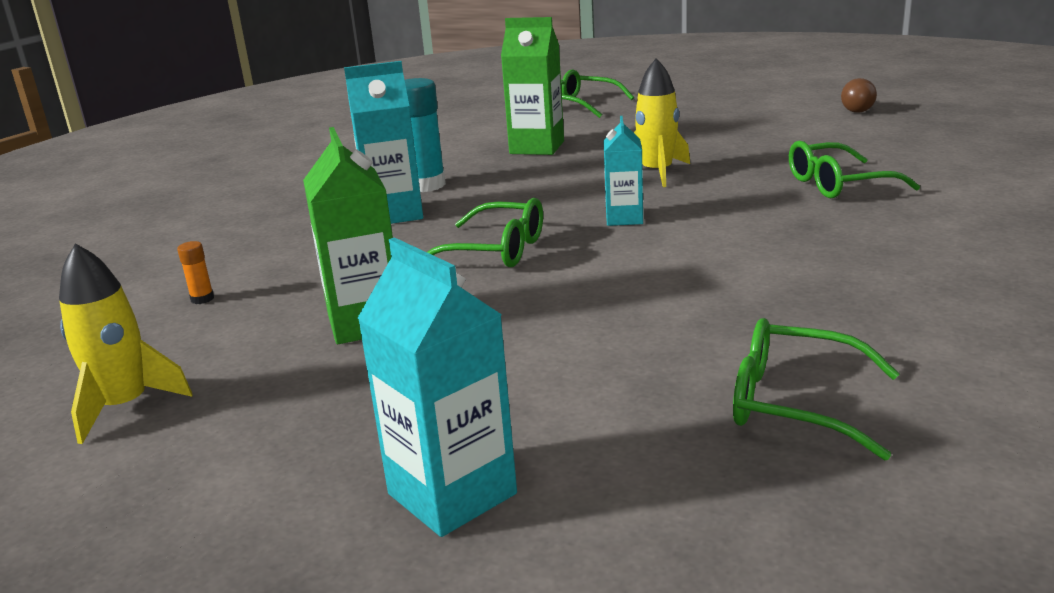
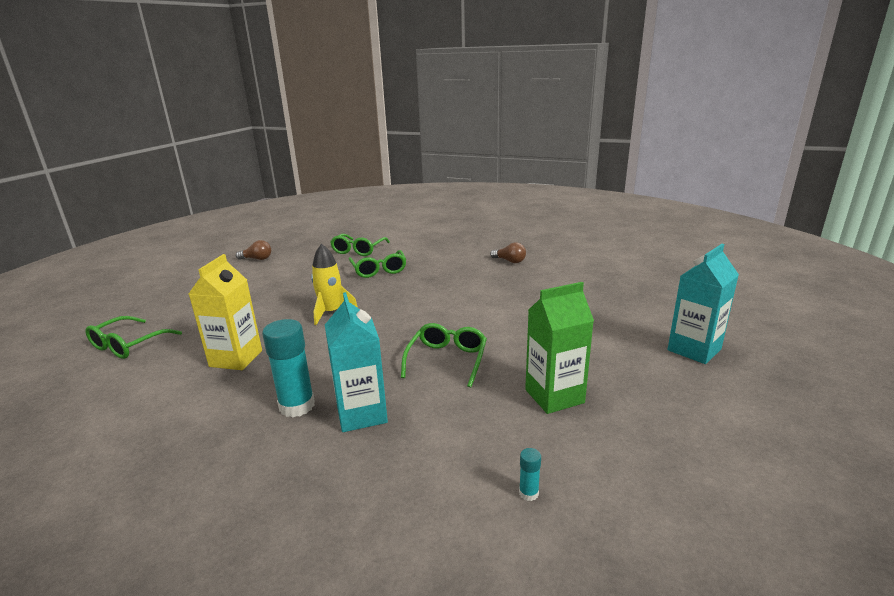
camera: 95 degrees left, 0 degrees up
(125, 406) = (695, 481): yellow rocket -> none
(202, 299) = (528, 493): orange glue stick -> turquoise glue stick
(537, 147) = (236, 358): green carton -> yellow carton
(624, 218) = (406, 321): turquoise carton -> none
(794, 403) = (595, 289): green glasses -> green glasses (358, 250)
(953, 300) = (510, 261): none -> brown light bulb

